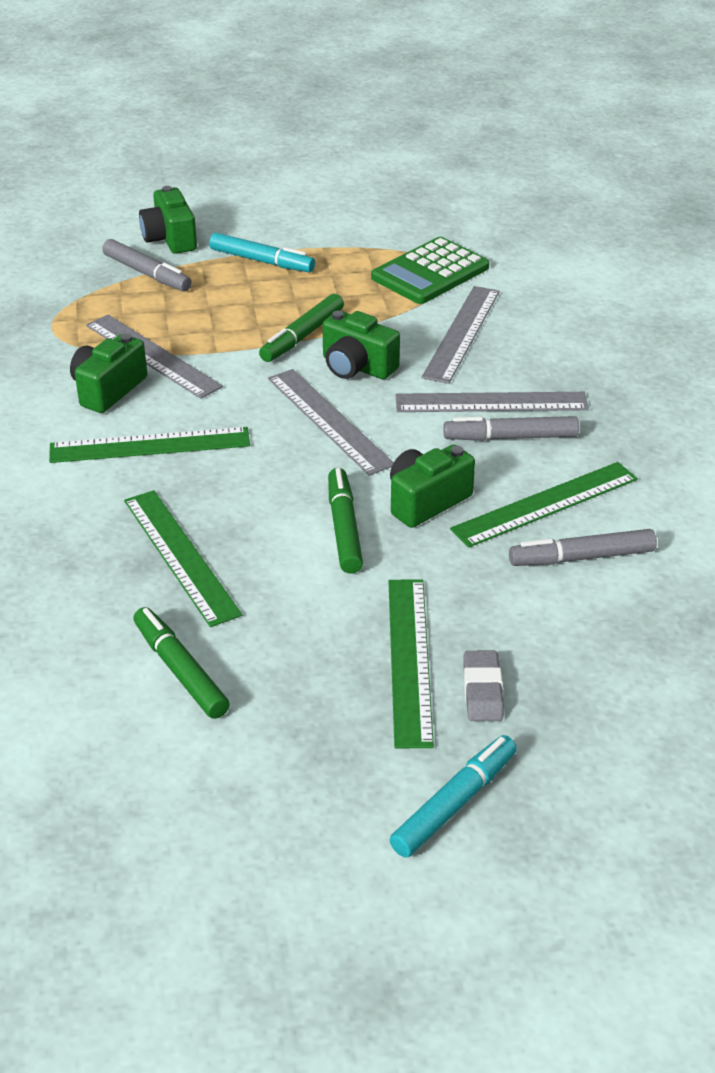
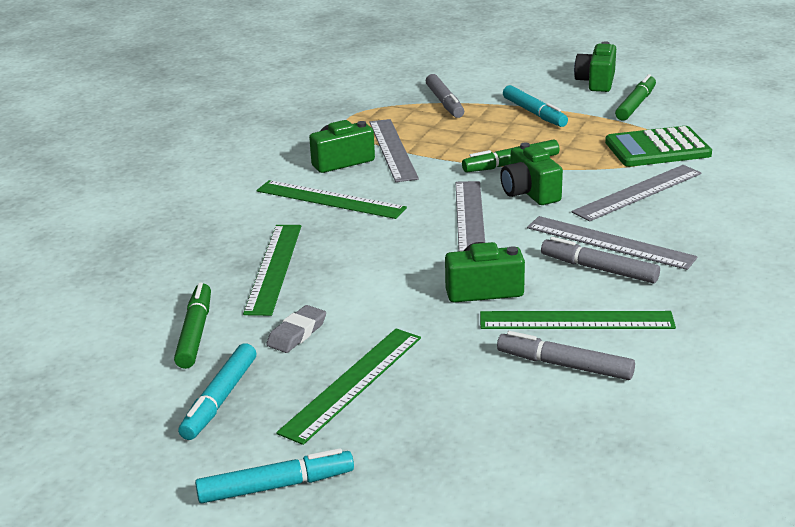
camera: 35 degrees right, 10 degrees down
(170, 239) = (484, 86): green camera -> green camera (596, 82)
(295, 736) = (220, 399): none -> turquoise marker
(344, 528) = (402, 287): green marker -> green marker (635, 104)
(482, 690) = (382, 423): grey eraser -> grey eraser (297, 333)

